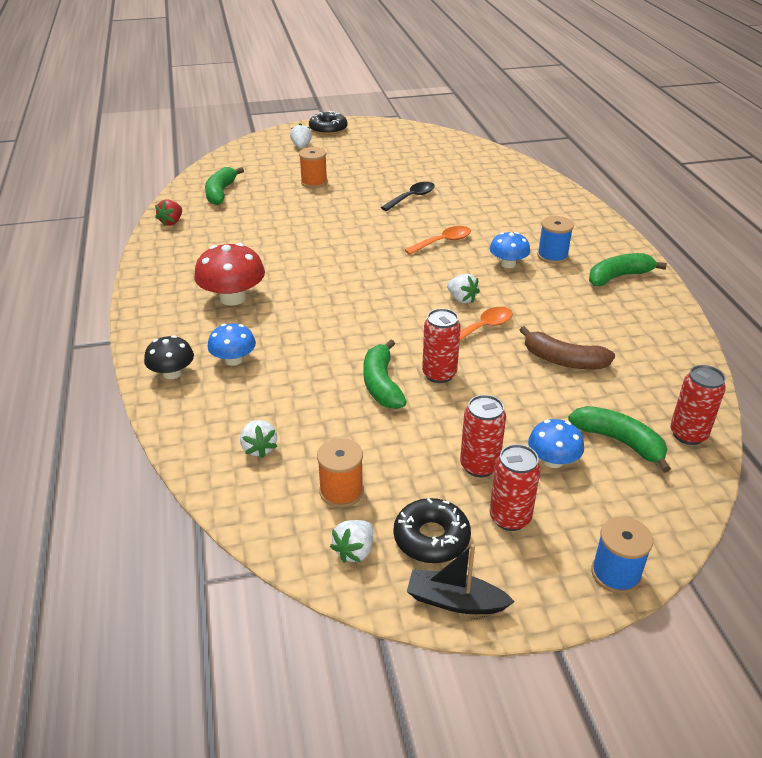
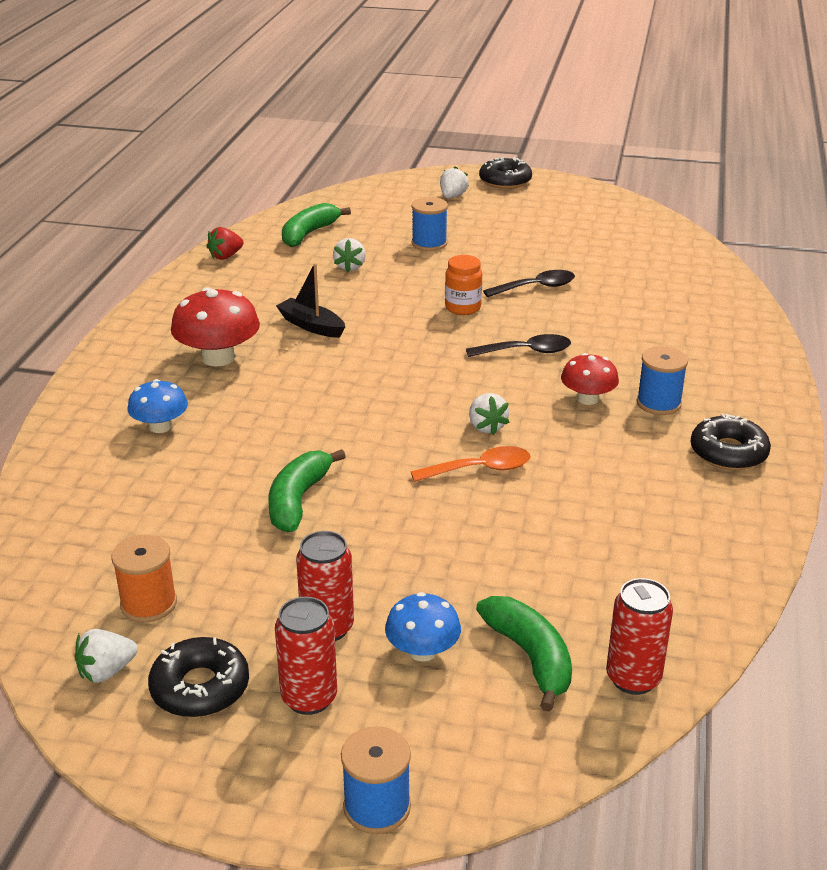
camera: 25 degrees right, 5 degrees down
(172, 373) = (85, 423): black mushroom -> none
(259, 448) = (104, 529): white strawberry -> white strawberry (350, 267)
(314, 182) = (429, 244): orange spool -> blue spool
(376, 222) = (463, 308): none -> orange jar
(439, 374) = (376, 508): red can -> none
(443, 242) = (526, 351): orange spoon -> black spoon
(455, 601) = (164, 764): black boat -> black boat (311, 326)
(508, 264) = (587, 399): blue mushroom -> red mushroom
(563, 360) = (549, 537): brown banana -> none
(618, 277) = (728, 453): green banana -> black donut

